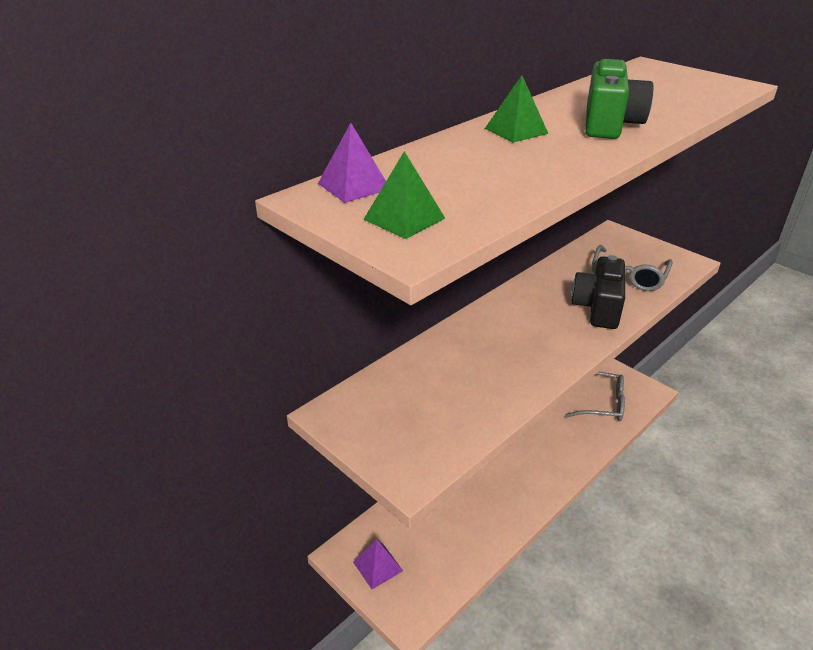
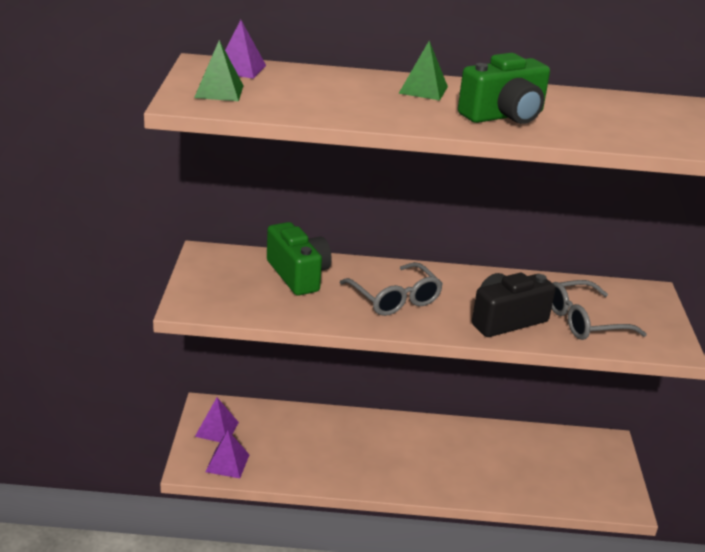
camera: 45 degrees right, 5 degrees down
(428, 586) = (227, 463): none -> purple pyramid
(429, 375) = (298, 275): none -> green camera
(601, 403) = (557, 477): grey glasses -> grey glasses (395, 299)

